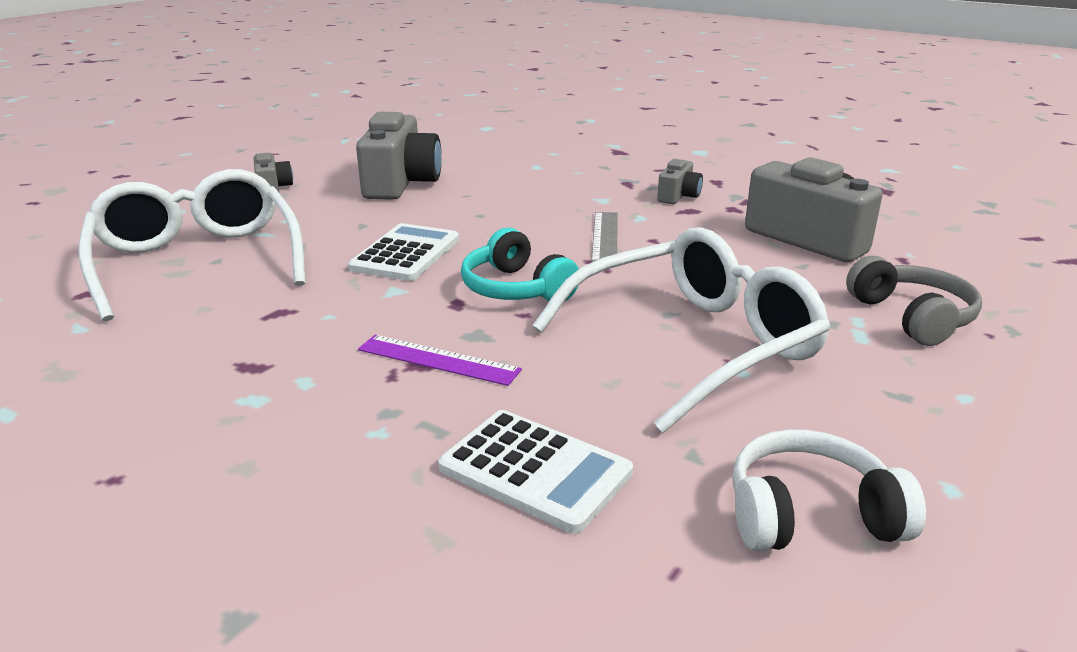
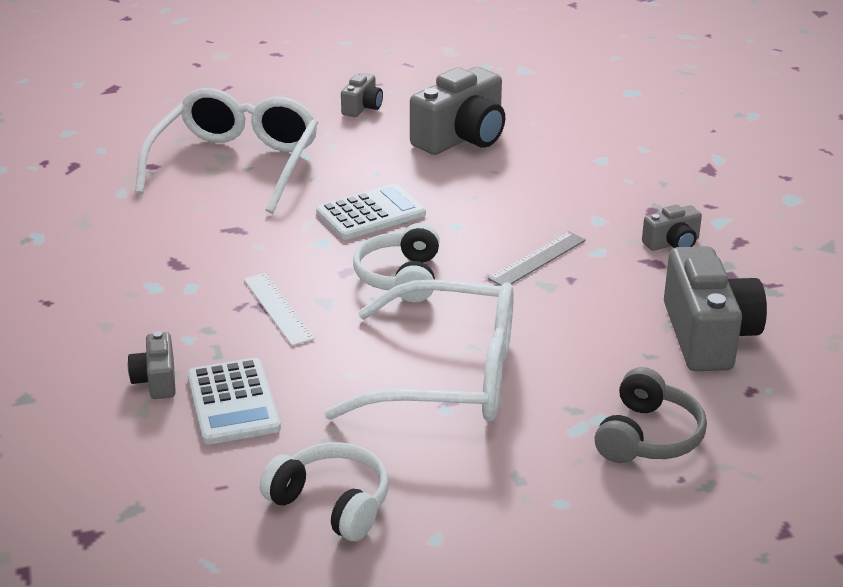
camera: 40 degrees right, 5 degrees up
(405, 495) = (156, 380): none -> grey camera
(438, 360) = (278, 308): purple ruler -> white ruler
(516, 289) = (400, 277): turquoise headphones -> white headphones

